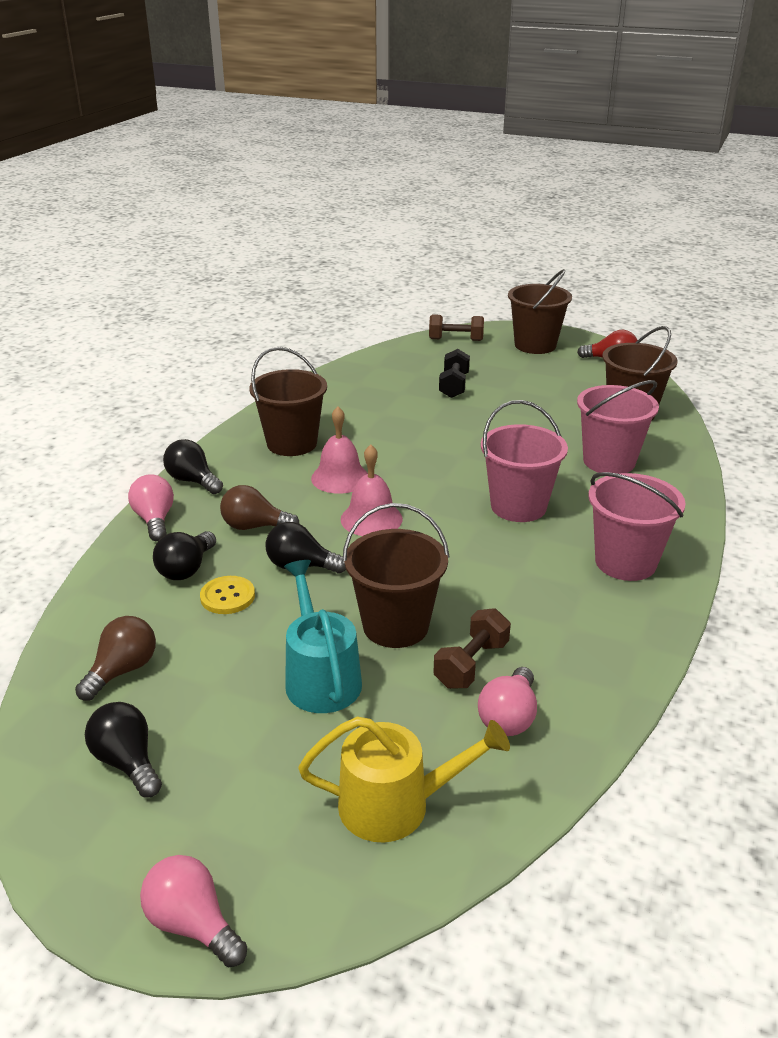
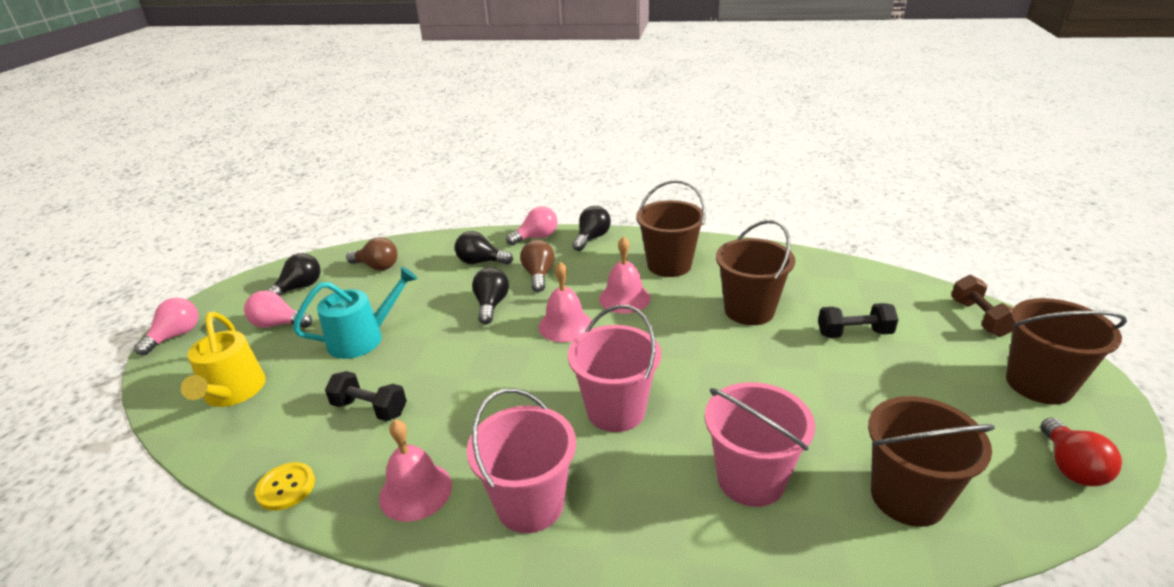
camera: 80 degrees right, 0 degrees up
(227, 596) = (451, 284): yellow button -> yellow button (286, 487)
(395, 626) = (419, 362): brown bucket -> brown bucket (749, 310)
(471, 664) = (370, 409): brown dumbbell -> black dumbbell
(508, 717) = (304, 437): pink light bulb -> pink light bulb (278, 324)
(604, 628) = (415, 491): none -> pink bell

